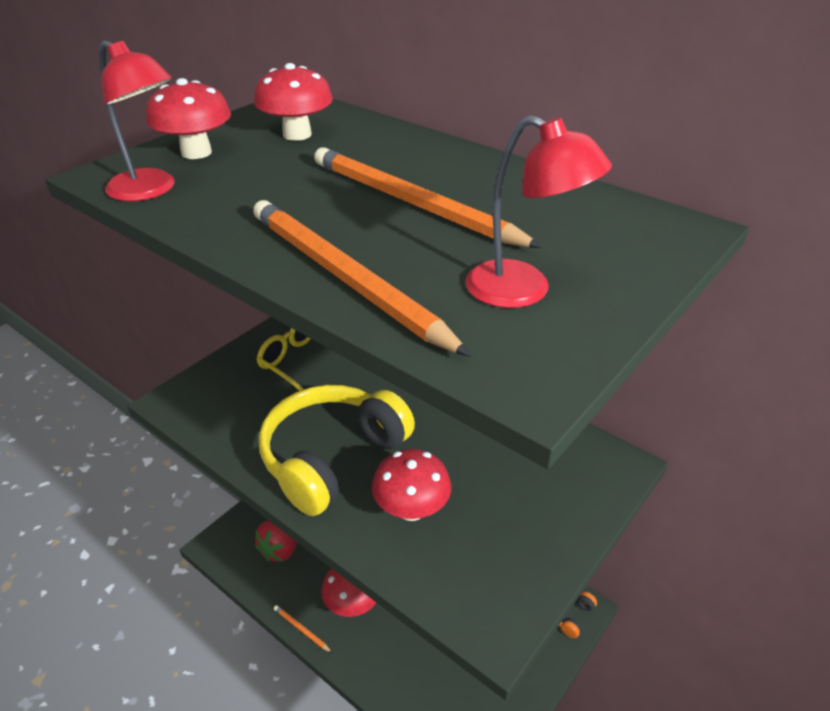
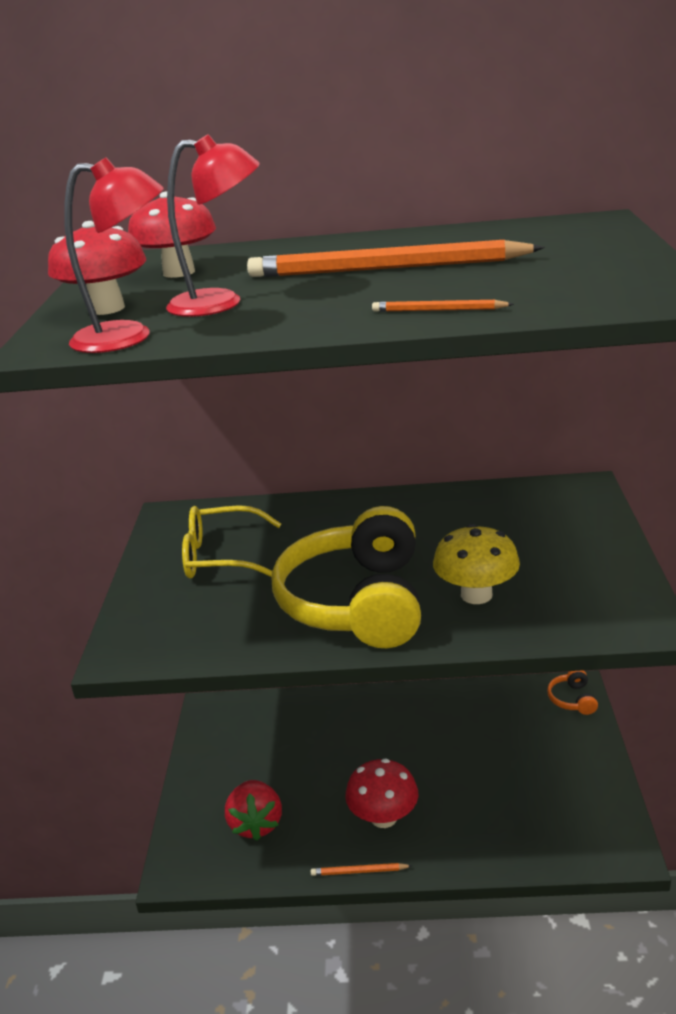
camera: 35 degrees left, 10 degrees down
(344, 278) = (438, 310): orange pencil -> orange pencil, size x0.42
(411, 509) = (476, 595): red mushroom -> yellow mushroom
(523, 291) = (572, 272): red lamp -> red lamp (221, 303)

